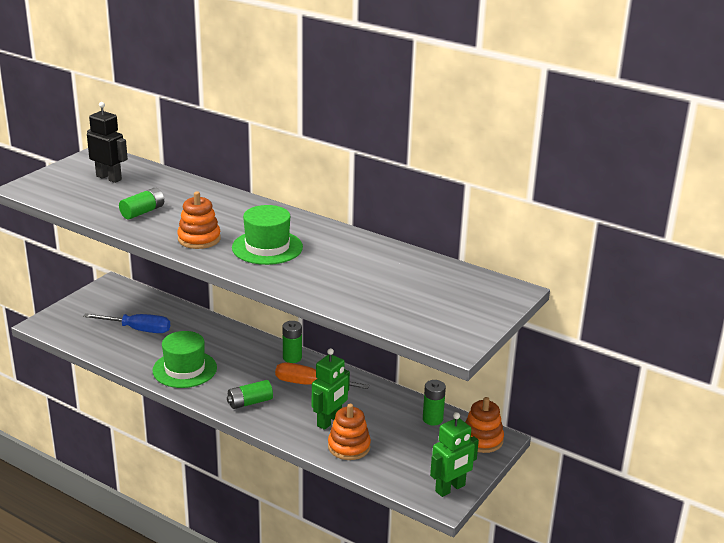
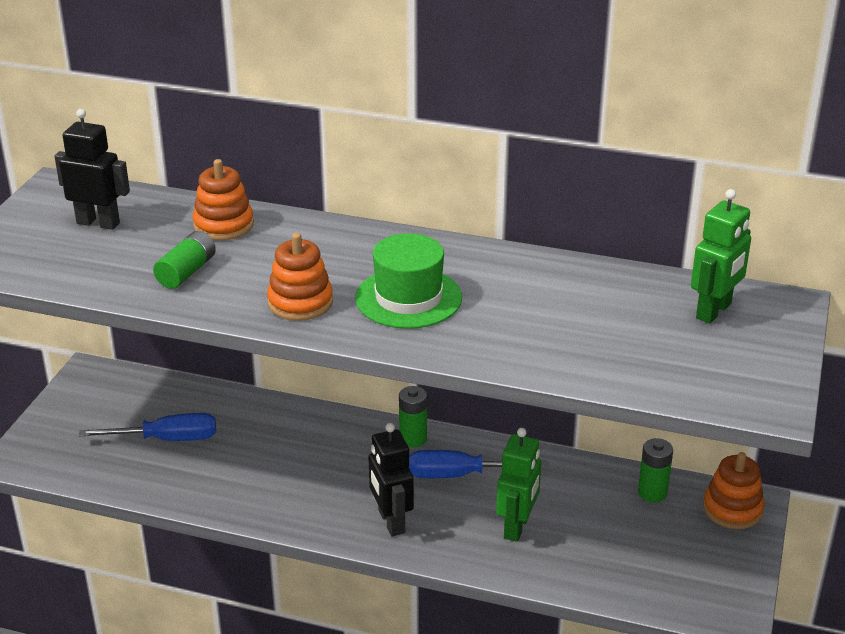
camera: 15 degrees left, 5 degrees up
(184, 369) = (269, 489): green hat -> none
(250, 402) = (391, 522): green battery -> black robot
(310, 384) = (459, 475): orange screwdriver -> blue screwdriver
(349, 447) = (564, 561): orange stacking toy -> orange stacking toy (223, 225)
(450, 488) = (732, 593): green robot -> green robot (714, 311)

